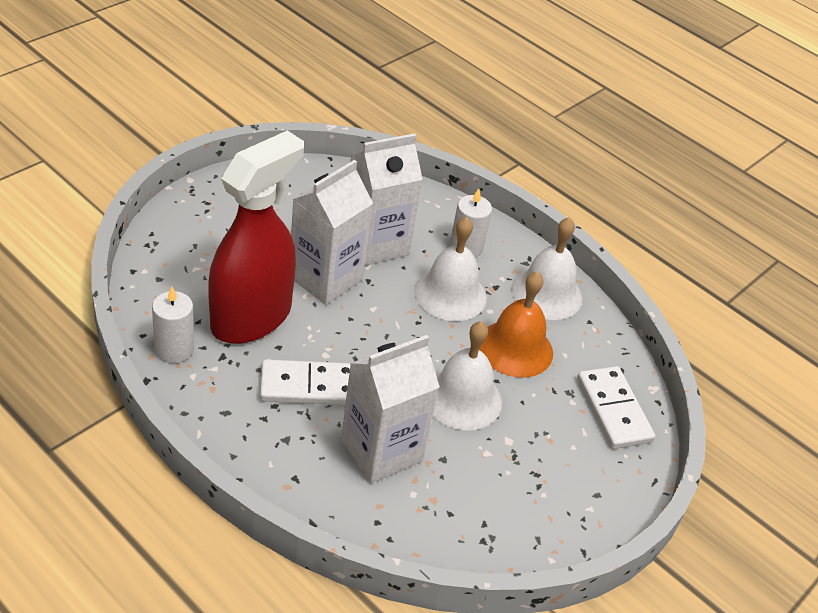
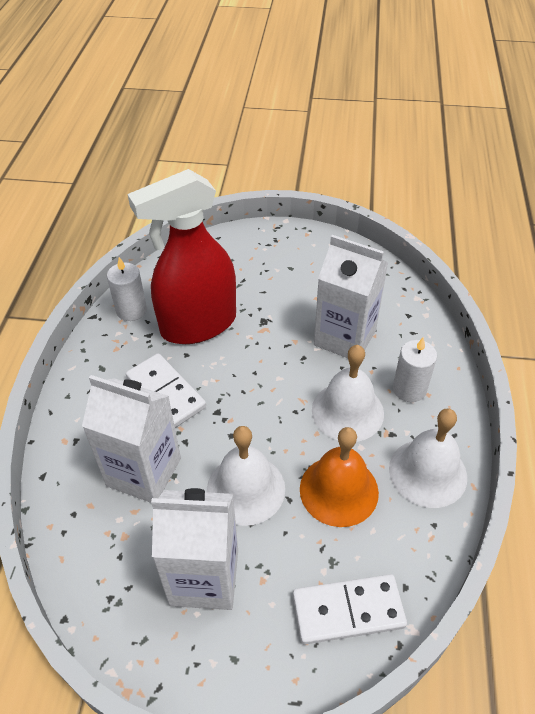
camera: 60 degrees right, 5 degrees up
(251, 317) = (198, 325): red spray bottle -> red spray bottle turned 150 degrees clockwise
(325, 278) = (277, 335): white carton -> white carton (204, 577)
(613, 410) = (348, 611): white domino -> white domino turned 45 degrees clockwise

